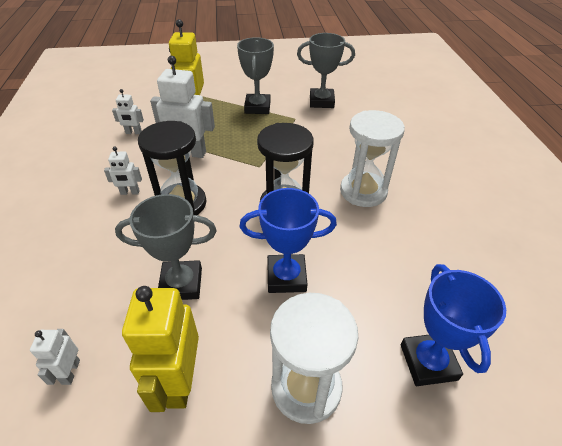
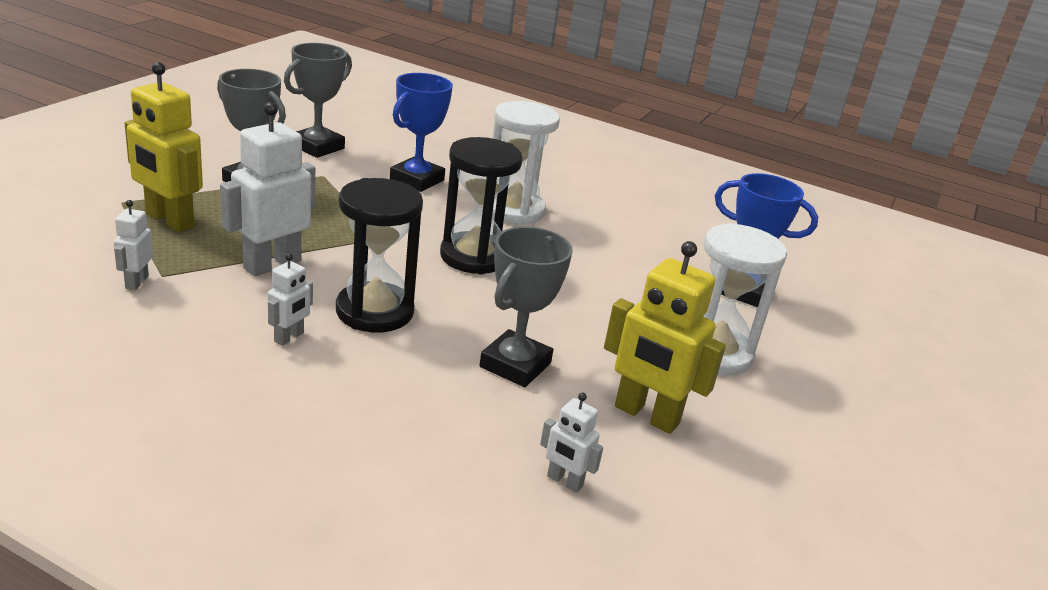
camera: 60 degrees left, 15 degrees down
(133, 132) = (136, 282): white robot -> white robot turned 150 degrees clockwise
(286, 277) = (579, 304): blue trophy -> blue trophy (417, 180)

